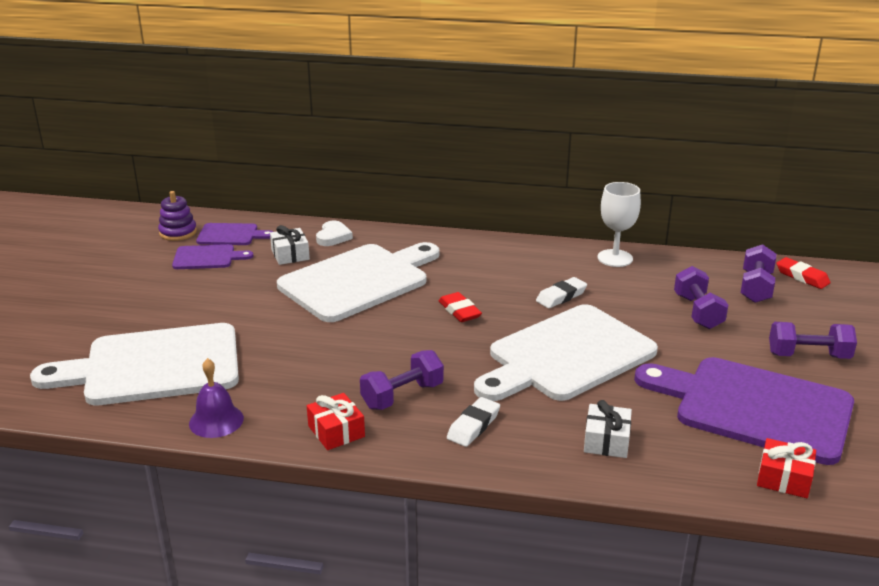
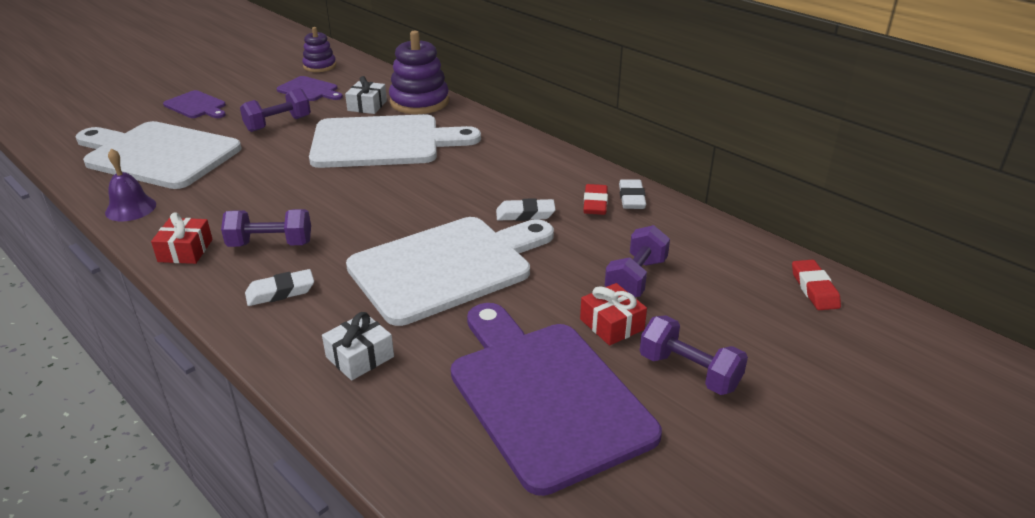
camera: 35 degrees right, 5 degrees up
(230, 235) = (350, 78): purple cutting board -> purple cutting board (196, 106)
(333, 236) = (419, 102): white heart -> purple stacking toy
(459, 311) = (420, 194): red eraser -> red eraser (595, 203)
(566, 355) = (447, 267): white cutting board -> white cutting board turned 150 degrees clockwise
(615, 258) = (631, 198): white goblet -> white eraser
(756, 288) = (739, 279): purple dumbbell -> purple dumbbell (278, 124)
(784, 478) = (461, 479): red gift -> red gift (612, 324)

